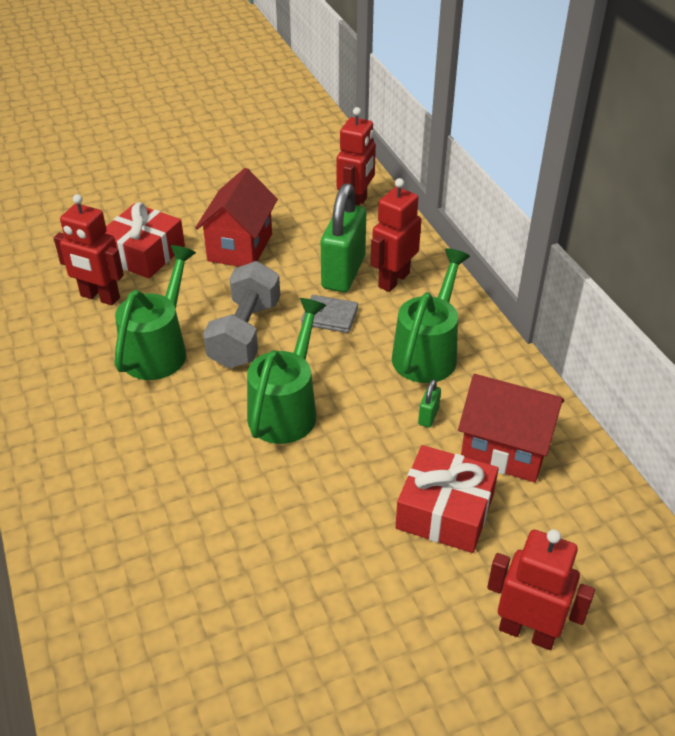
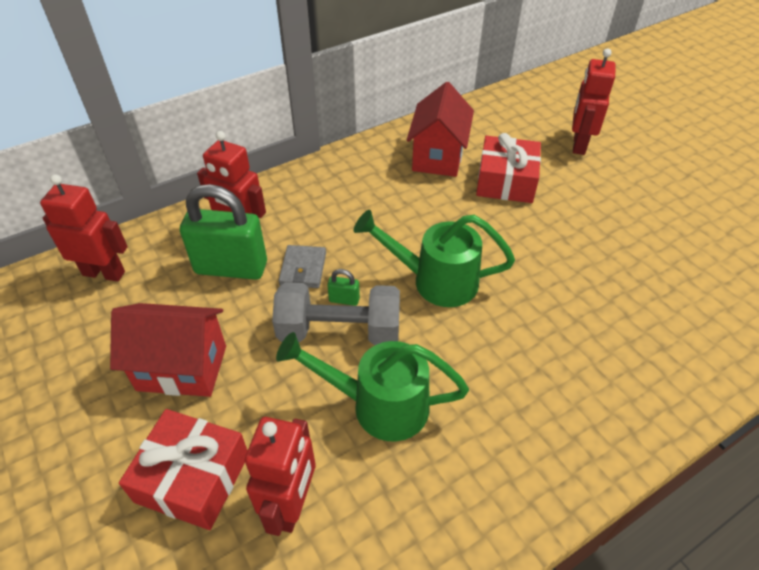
camera: 100 degrees left, 5 degrees up
(428, 352) = (342, 201): green watering can -> none
(428, 416) = (417, 195): green padlock -> green padlock (344, 300)

